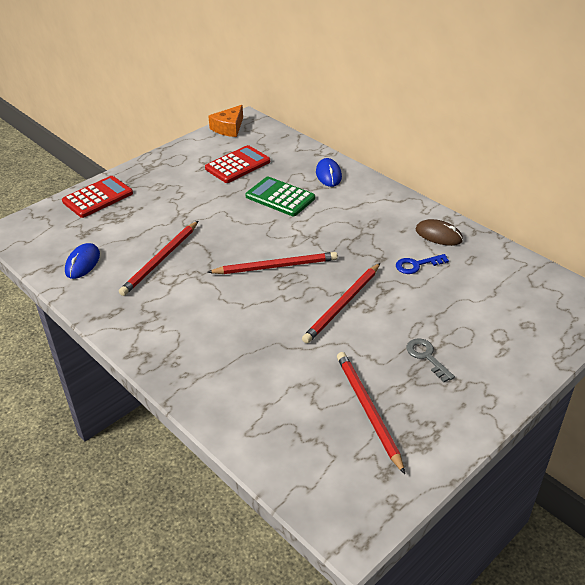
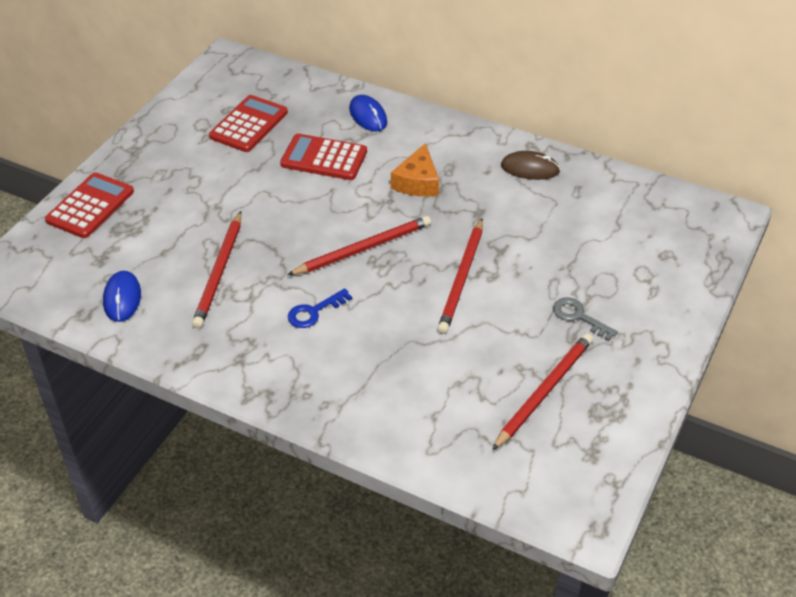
camera: 20 degrees left, 5 degrees up
(229, 128) = (210, 74): orange cheese -> orange cheese (417, 182)
(280, 197) = (324, 158): green calculator -> red calculator
(368, 410) = (544, 391): red pencil -> red pencil turned 75 degrees clockwise
(417, 265) = (522, 211): blue key -> blue key (314, 312)

